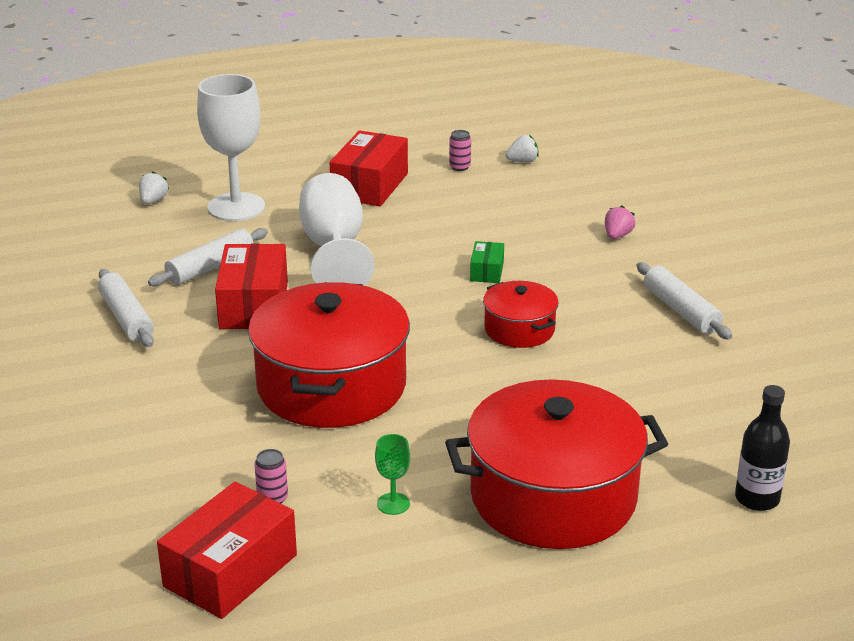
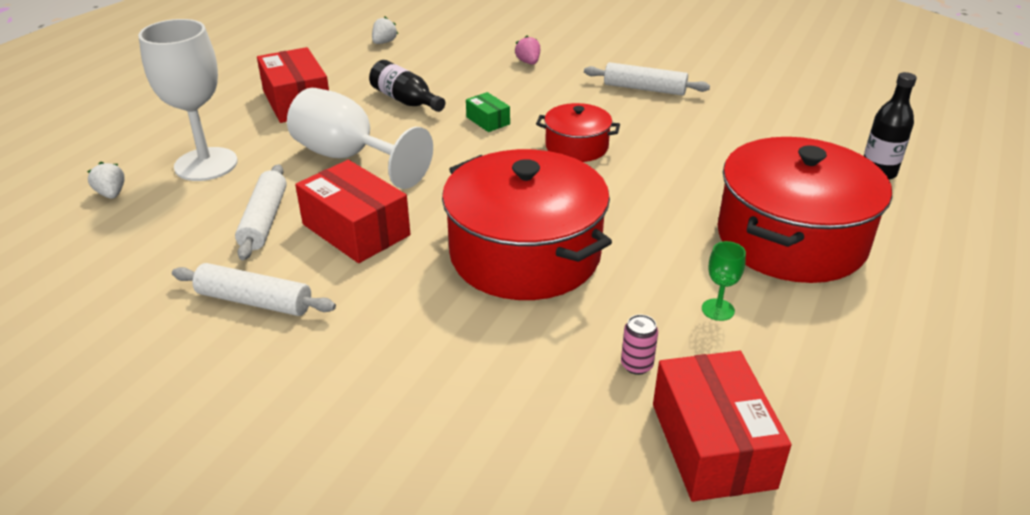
camera: 45 degrees left, 5 degrees up
(451, 223) = (405, 100): none -> black bottle
(459, 167) = (345, 63): pink can -> none

